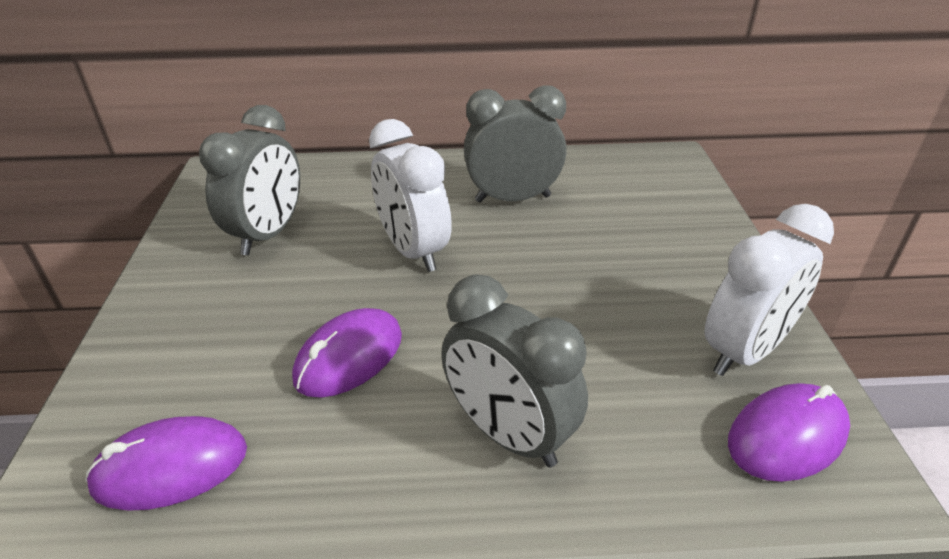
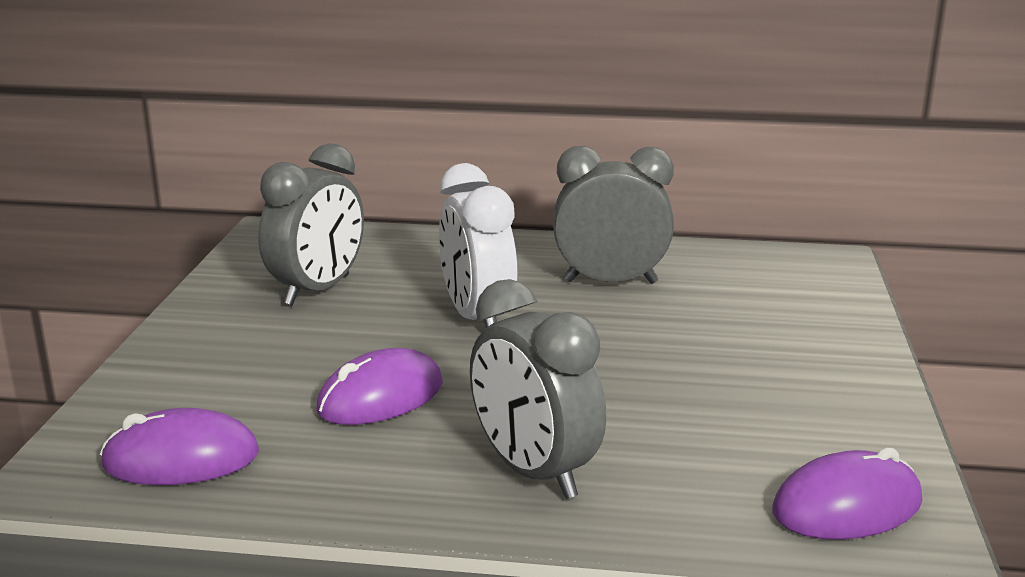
camera: 10 degrees right, 15 degrees down
(744, 352) = (832, 436): white clock -> none

